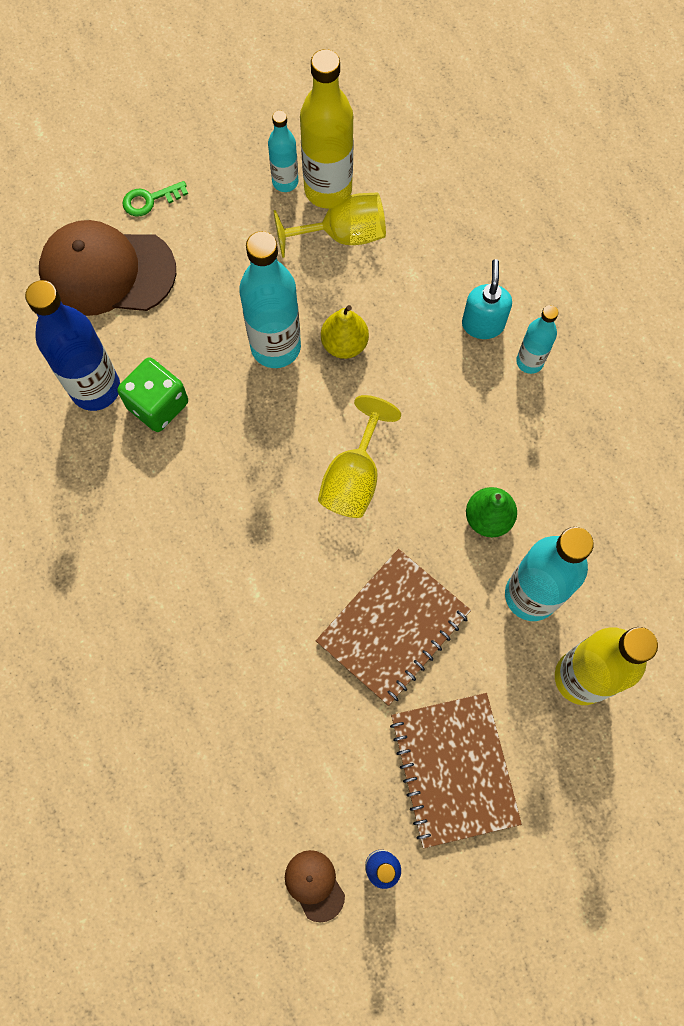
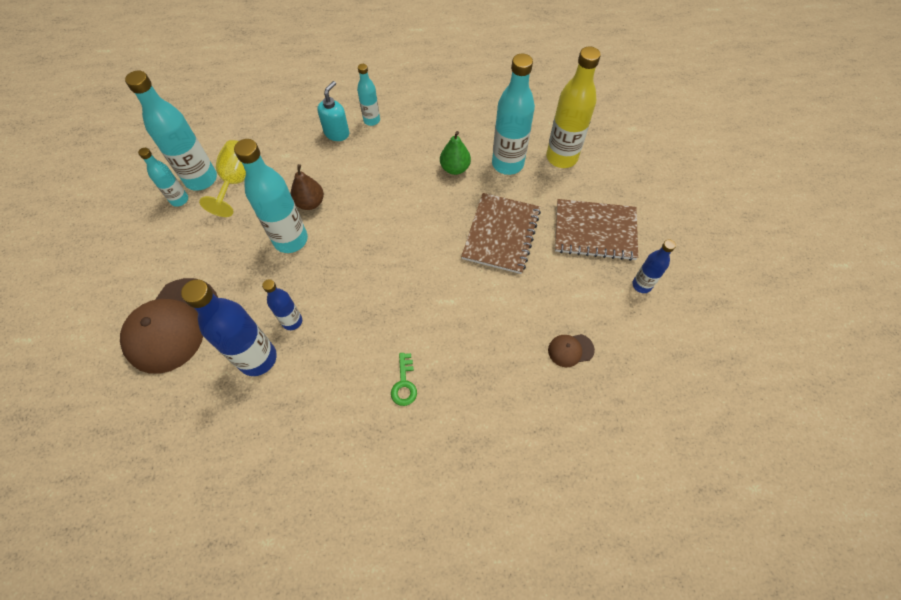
camera: 70 degrees left, 10 degrees down
(150, 200) = (136, 281): green key -> green key (404, 383)
(158, 405) = (292, 321): green dice -> blue bottle
(314, 885) = (645, 324): brown cap -> brown cap (570, 350)
(328, 190) = (201, 179): yellow bottle -> turquoise bottle
(344, 344) = (310, 203): yellow pear -> brown pear
(354, 477) = (399, 225): yellow goblet -> none
(393, 627) = (501, 234): brown notebook -> brown notebook turned 45 degrees clockwise
(482, 324) = (337, 133): turquoise soap dispenser -> turquoise soap dispenser turned 90 degrees clockwise

